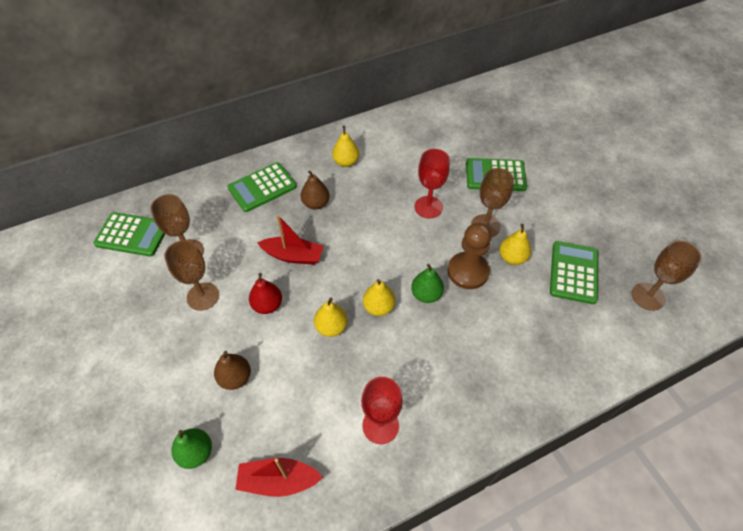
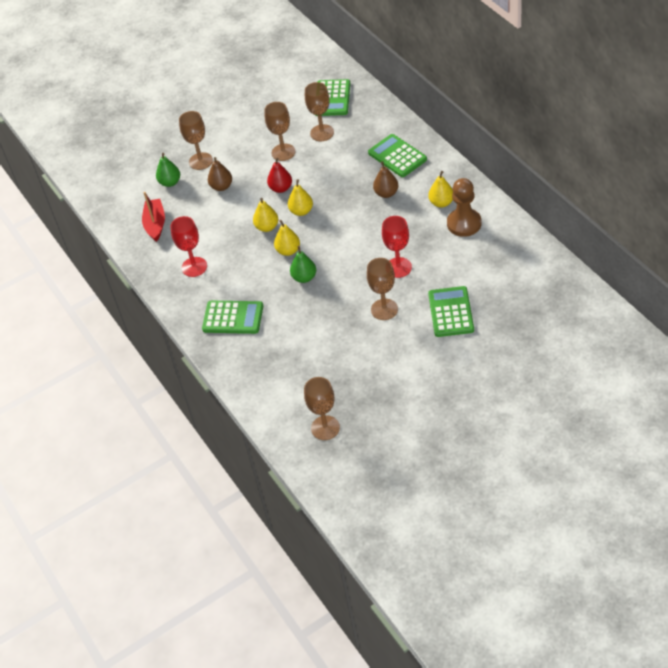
camera: 90 degrees right, 5 degrees down
(170, 403) = (200, 161): none -> brown goblet
(293, 256) = (328, 192): red boat -> none
(468, 271) = (331, 301): brown pawn -> brown pawn (464, 223)
(512, 257) = (351, 330): yellow pear -> yellow pear (301, 211)
(573, 272) = (342, 374): green calculator -> green calculator (233, 318)

